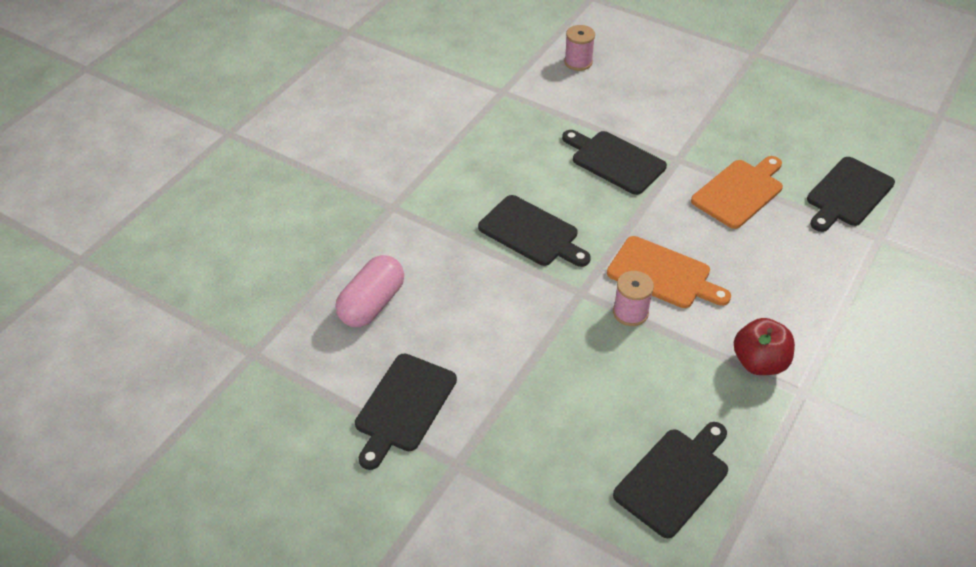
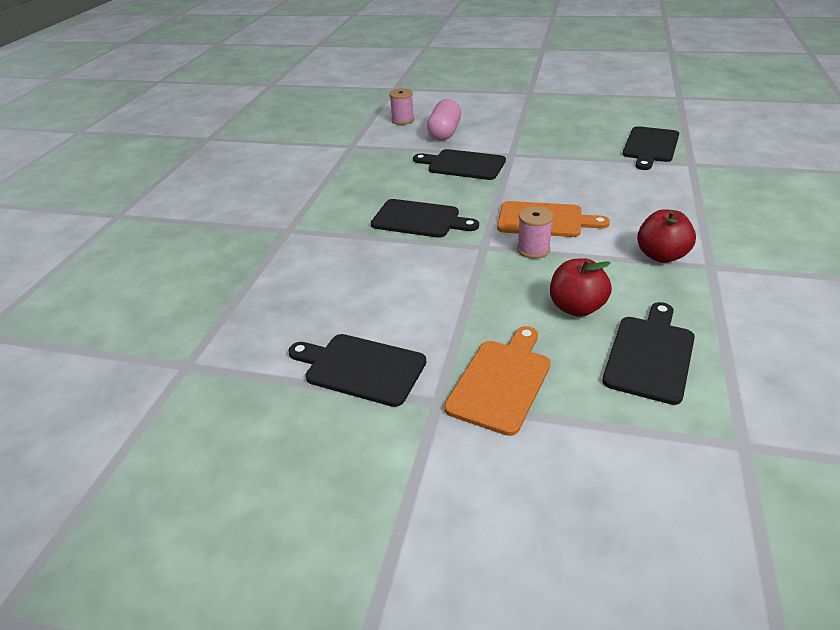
camera: 15 degrees left, 10 degrees down
(372, 304) = (296, 298): pink capsule -> pink capsule (445, 133)
(403, 406) = (361, 368): black cutting board -> black cutting board turned 105 degrees clockwise
(635, 401) = (576, 307): none -> red apple
(739, 192) = (570, 161): orange cutting board -> orange cutting board (501, 382)

